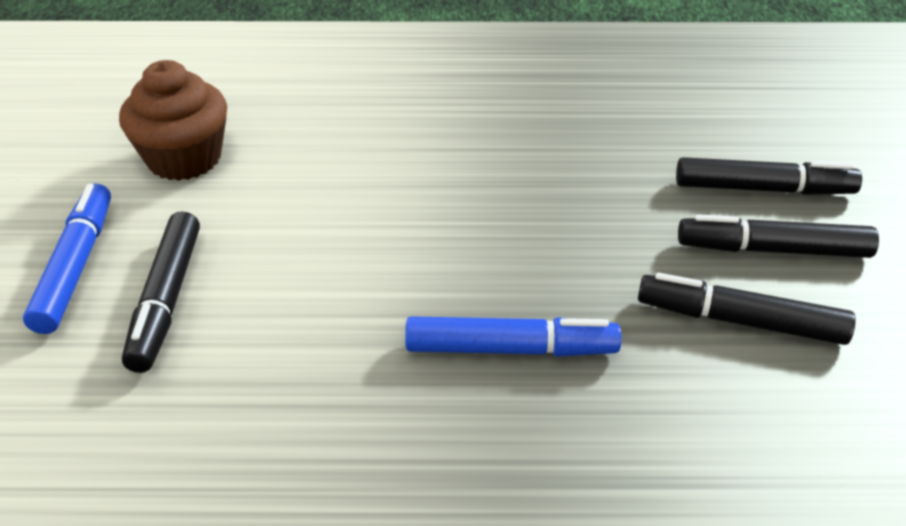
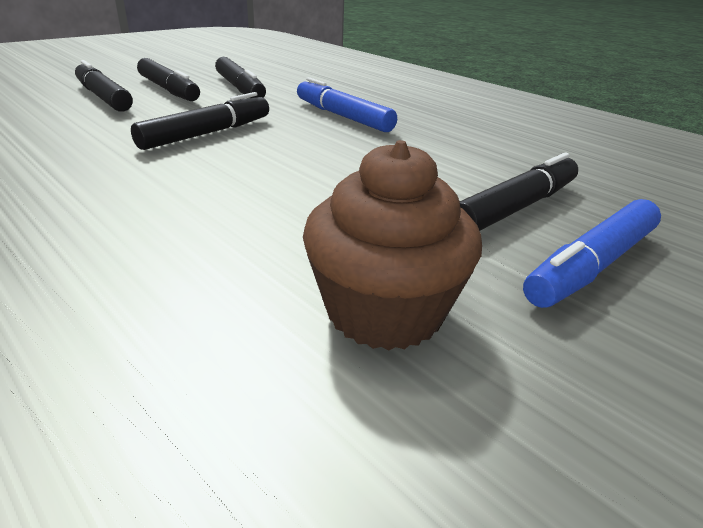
camera: 135 degrees left, 10 degrees down
(548, 211) = (206, 134): none -> black marker

